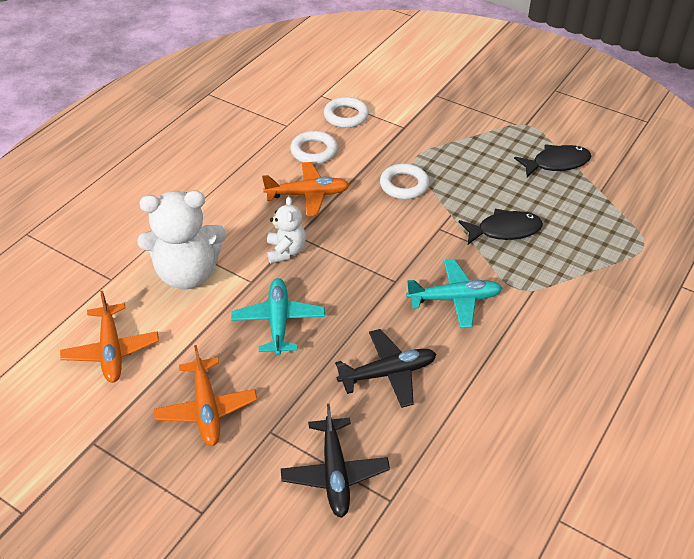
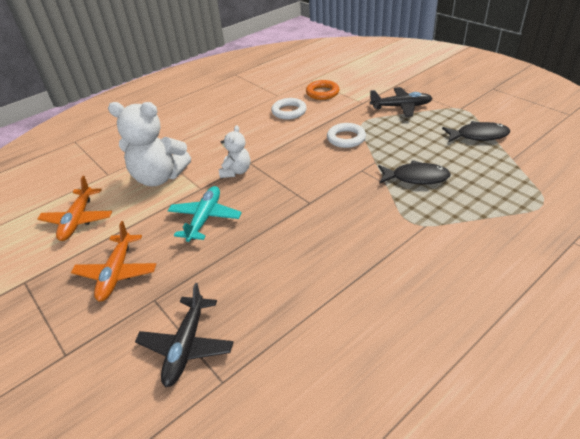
camera: 20 degrees right, 5 degrees down
(308, 195) = (271, 137): orange plane -> none
(346, 116) = (322, 93): white ring -> orange ring
(388, 373) = (271, 271): black plane -> black plane (401, 107)
(455, 299) = (353, 222): turquoise plane -> none

